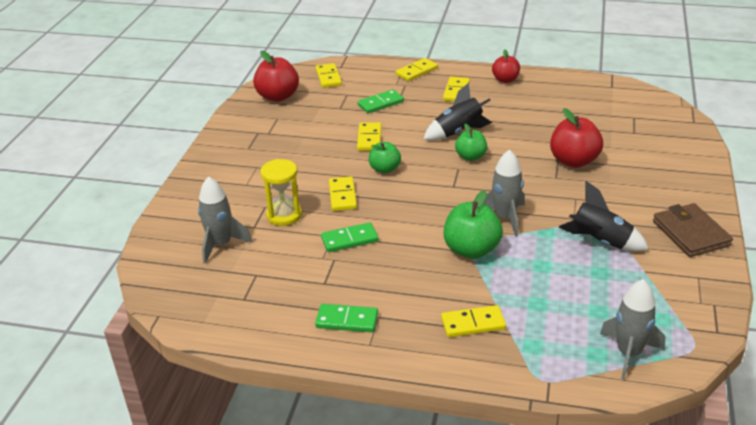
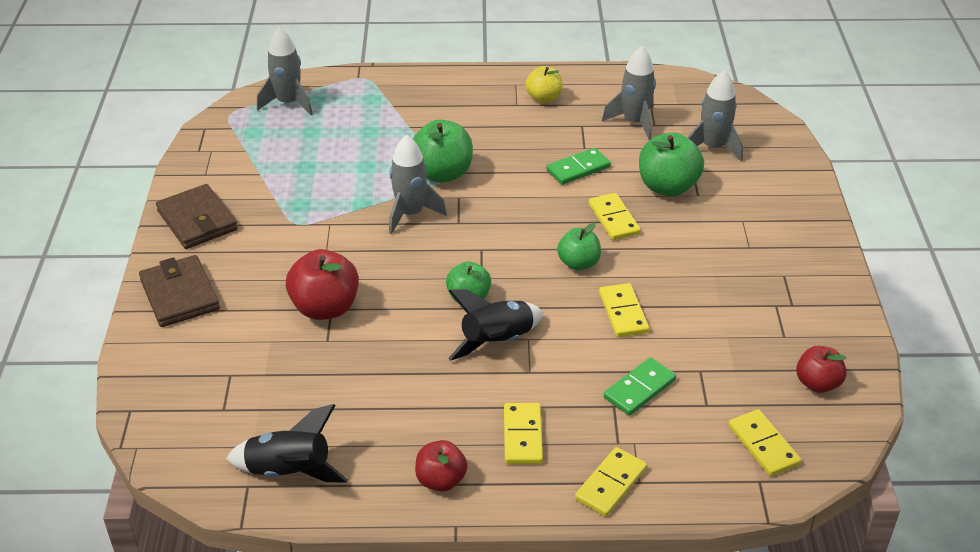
camera: 165 degrees right, 5 degrees up
(273, 279) = (634, 122): none -> grey rocket
(278, 96) = (817, 383): red apple -> red apple, size x0.63
(284, 215) = (667, 187): yellow hourglass -> green apple
(347, 320) = (544, 98): green domino -> yellow apple
(473, 324) = (428, 108): yellow domino -> none
(600, 242) = (301, 199): black rocket -> black rocket (289, 471)
(685, 180) = (180, 295): none -> brown wallet

